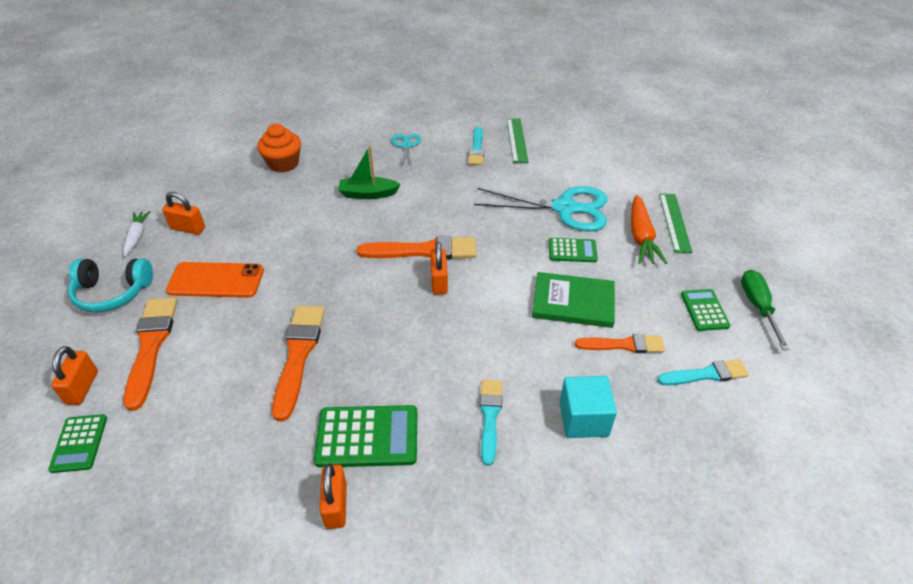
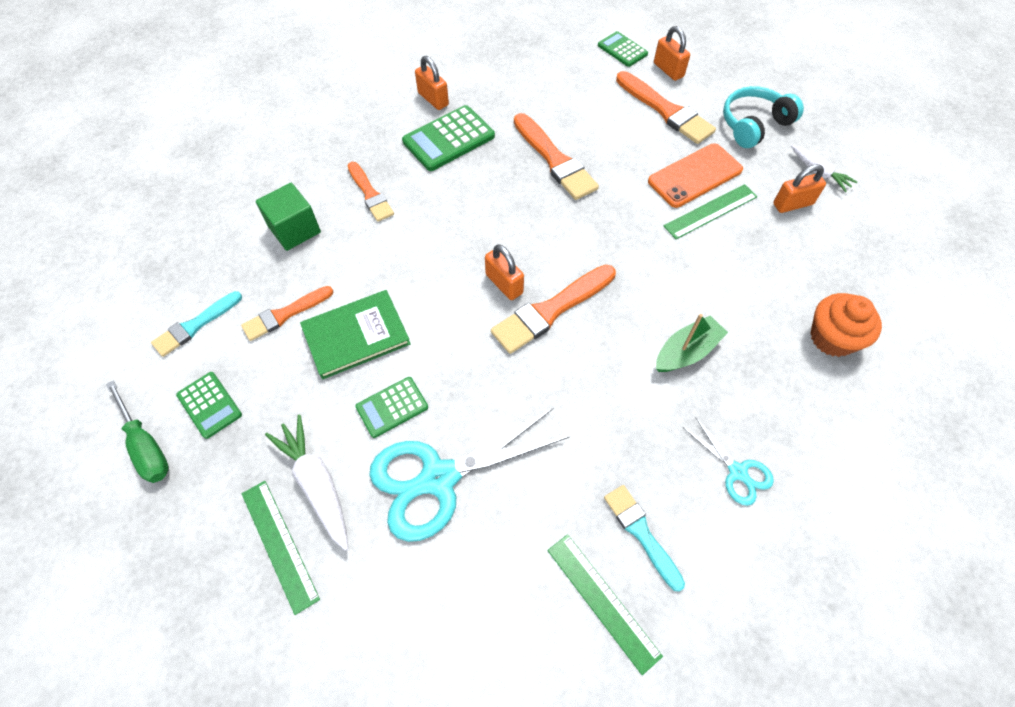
camera: 145 degrees right, 15 degrees up
(244, 252) = (710, 211): none -> green ruler
(490, 417) = (370, 194): turquoise brush -> orange brush
(583, 419) = (294, 230): turquoise cube -> green cube
(641, 237) = (316, 483): orange carrot -> white carrot

